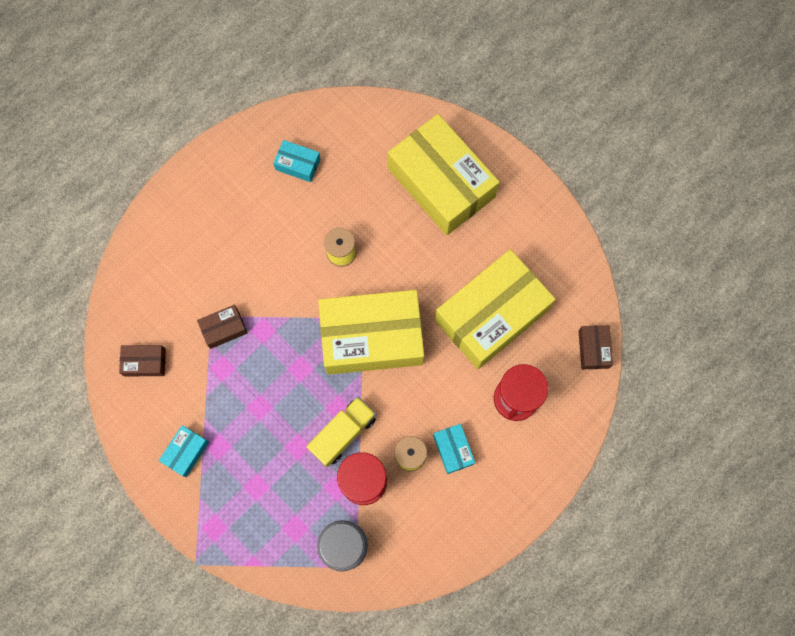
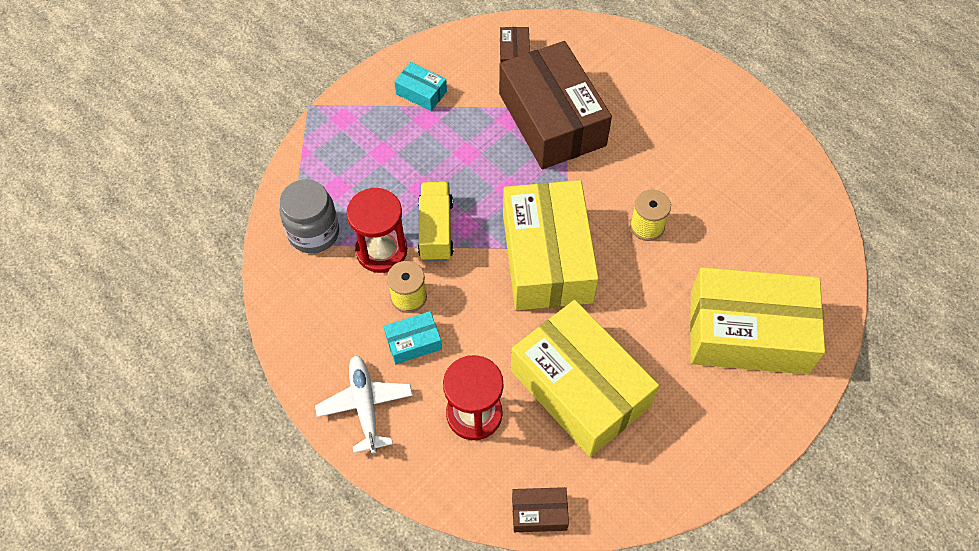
camera: 90 degrees right, 15 degrees down
(224, 328) = (552, 119): brown box -> brown box, size x2.39
(298, 164) = (750, 182): turquoise box -> none
(343, 433) = (436, 230): yellow truck -> yellow truck turned 135 degrees counterclockwise
(441, 183) = (748, 333): yellow box -> yellow box turned 45 degrees clockwise
(511, 487) = (365, 405): none -> white plane

